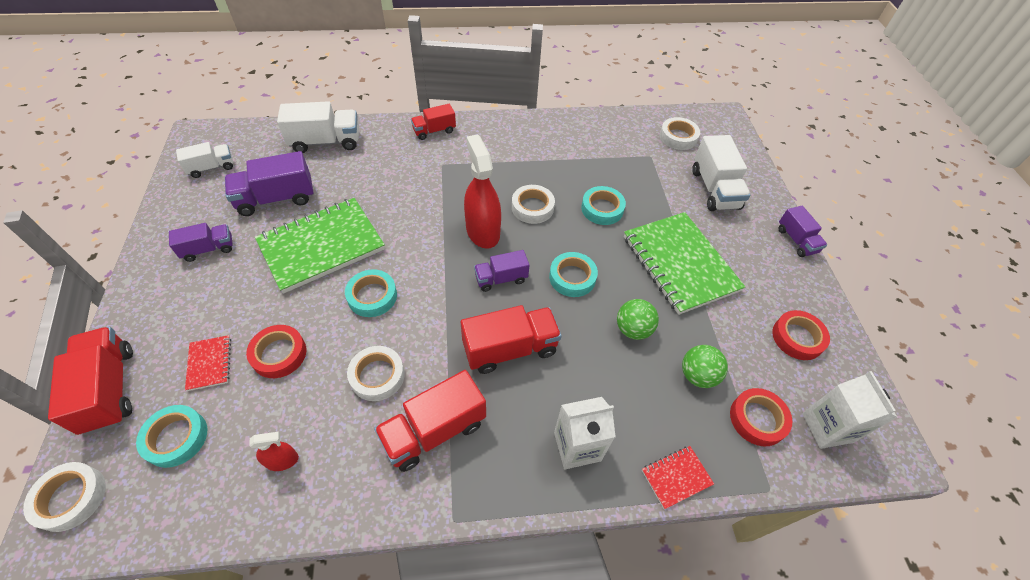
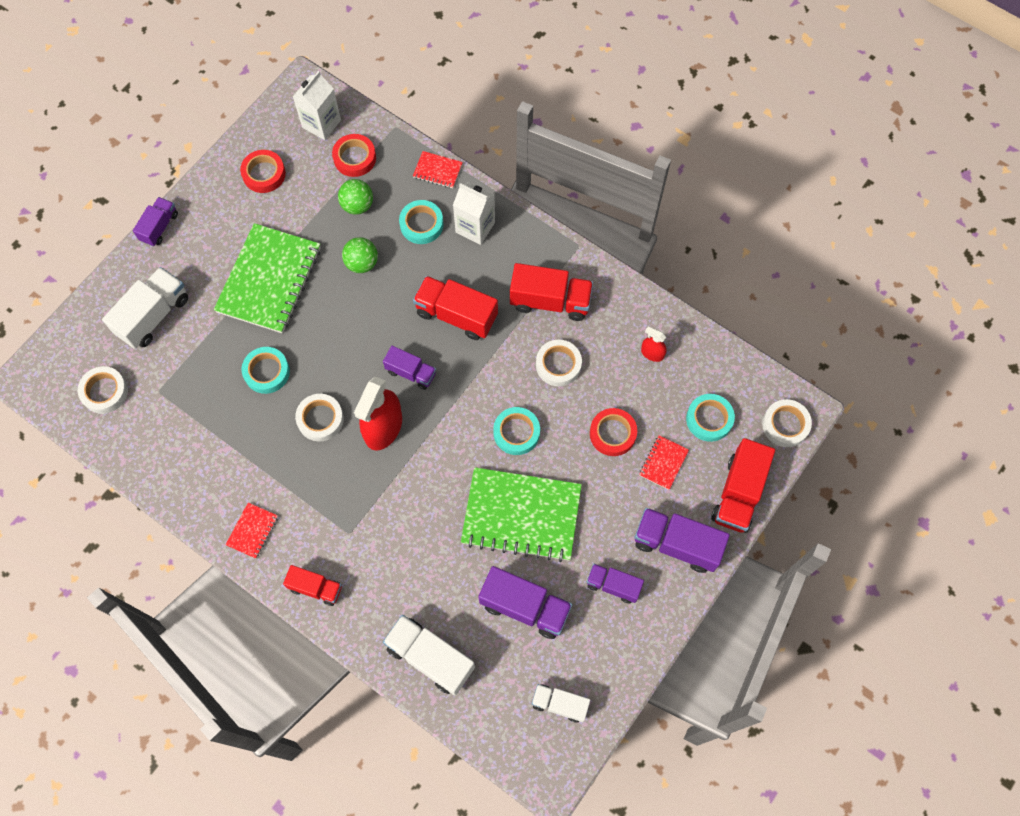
camera: 135 degrees left, 15 degrees up
(161, 309) = (676, 544): none -> purple truck
(504, 132) = (252, 531): none -> red notebook
(572, 277) = (359, 332): turquoise tape -> turquoise tape (421, 224)

